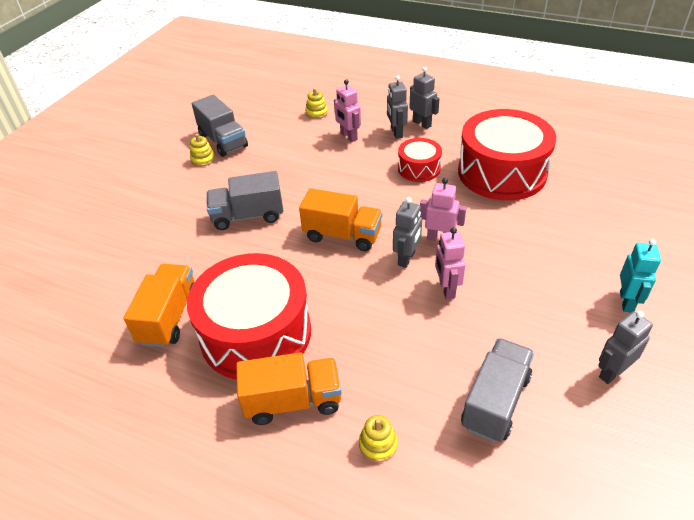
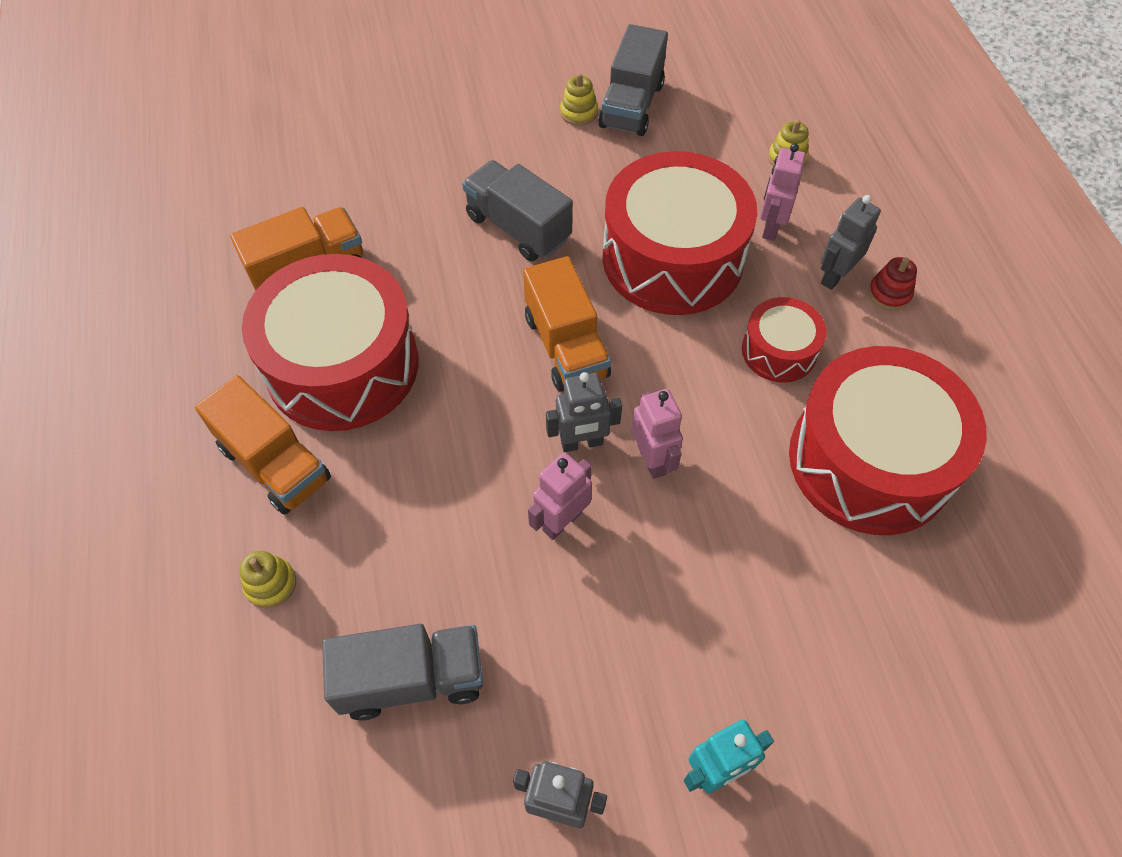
camera: 50 degrees right, 15 degrees up
(330, 174) = (672, 258): none -> red drum
(422, 124) = (889, 294): grey robot -> red stacking toy

